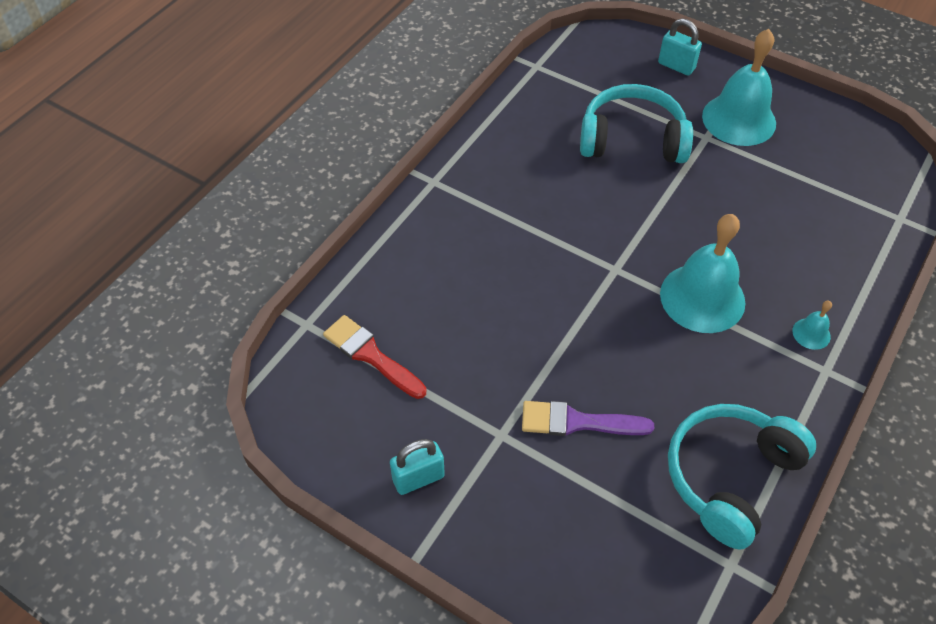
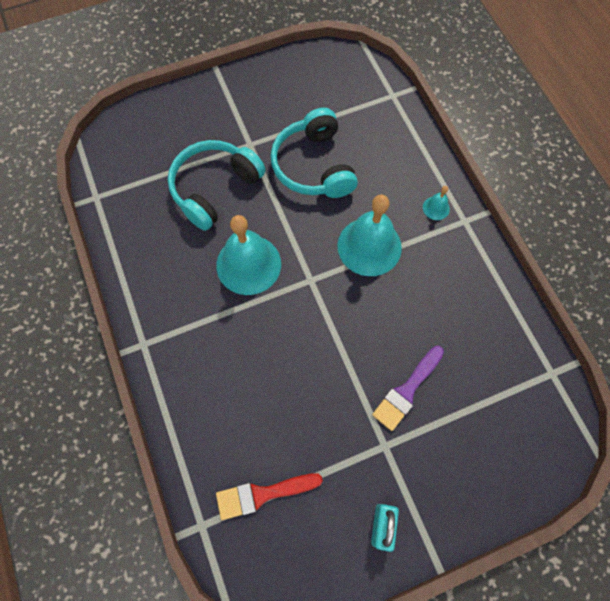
camera: 55 degrees left, 15 degrees up
(676, 66) = (175, 113): turquoise padlock -> none
(730, 477) = (499, 330): turquoise headphones -> turquoise headphones (313, 166)
(739, 119) = (251, 114): turquoise bell -> turquoise bell (248, 264)

